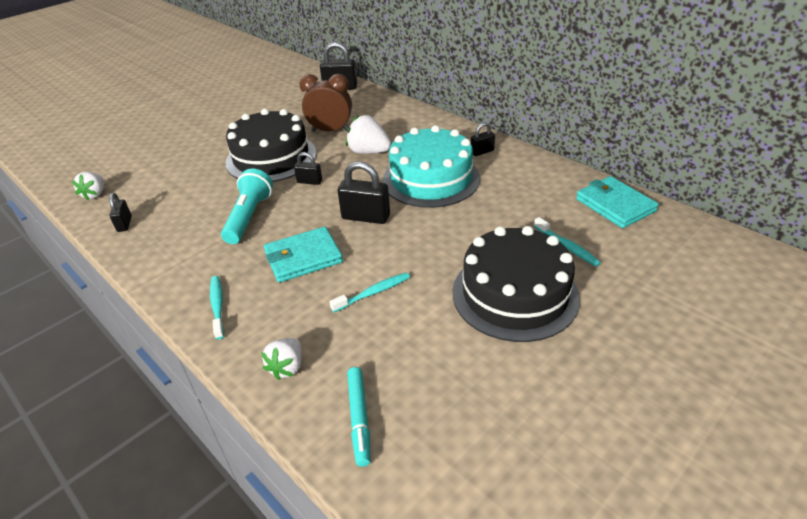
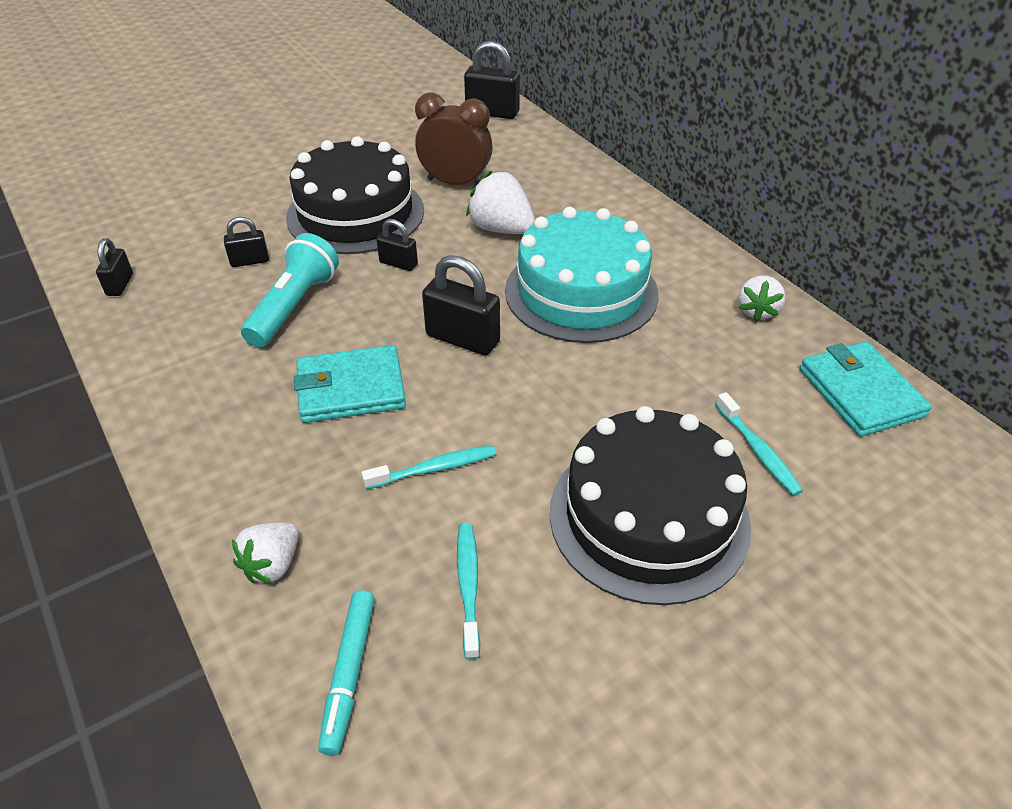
camera: 10 degrees right, 5 degrees up
(95, 194) = (95, 230): white strawberry -> white strawberry (757, 311)
(217, 306) = (206, 443): turquoise toothbrush -> turquoise toothbrush (468, 585)
(482, 152) = (675, 259): black padlock -> black padlock (250, 261)

